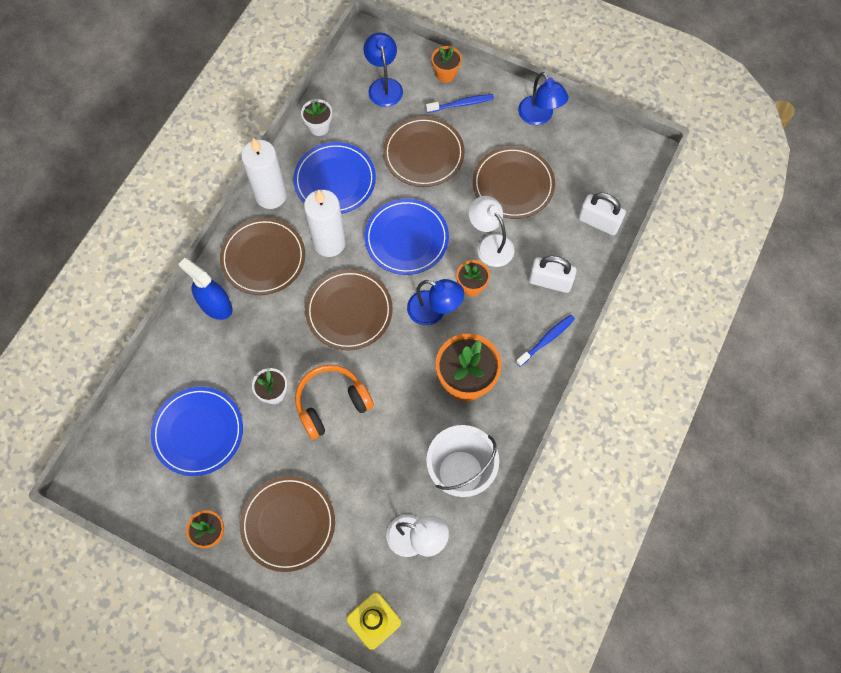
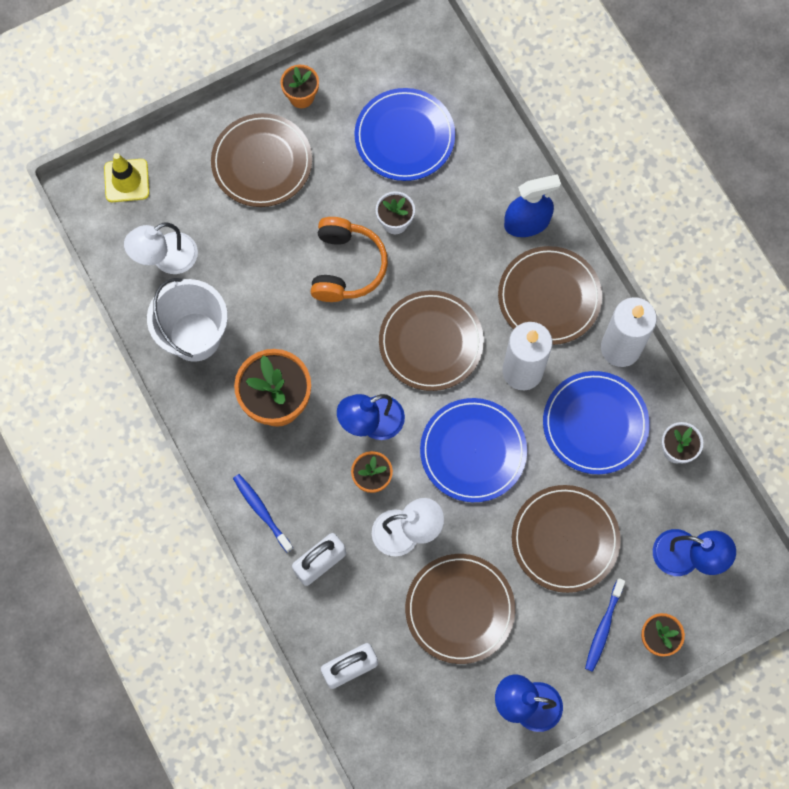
camera: 125 degrees right, 5 degrees up
(546, 339) = (261, 511): blue toothbrush -> blue toothbrush turned 150 degrees clockwise

